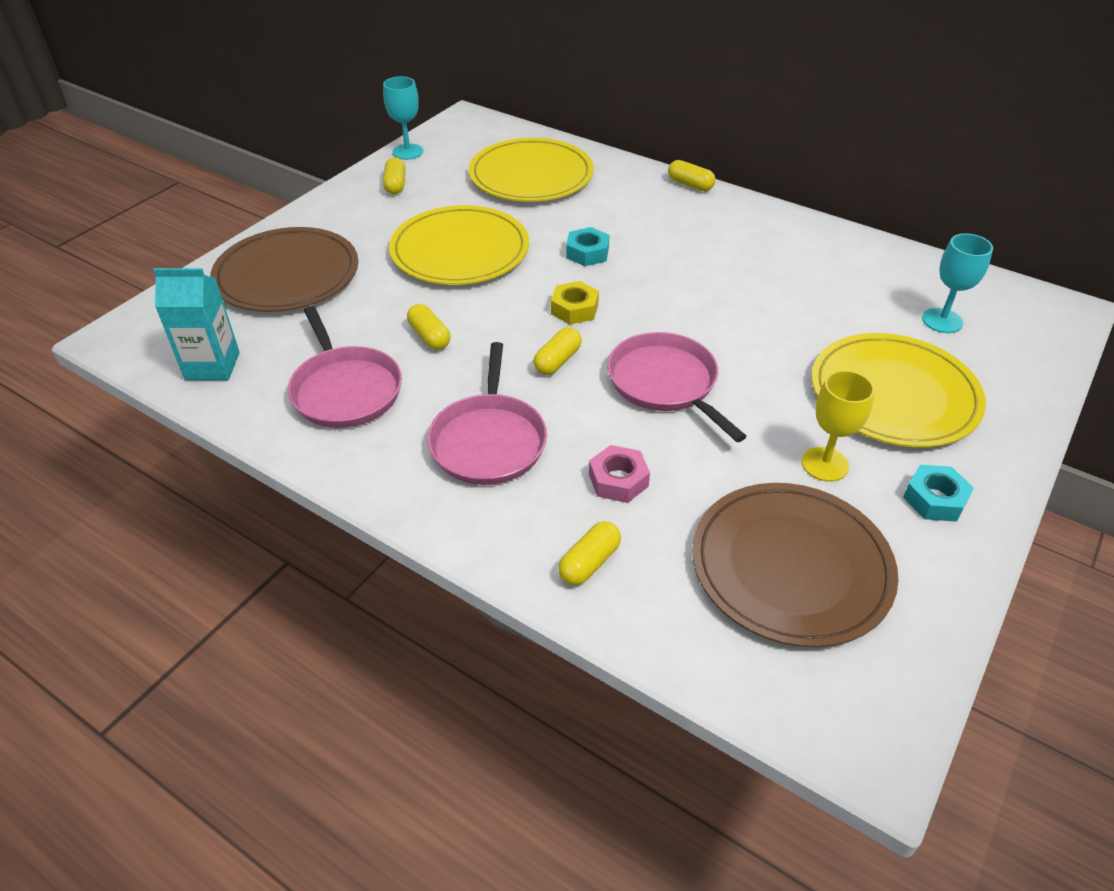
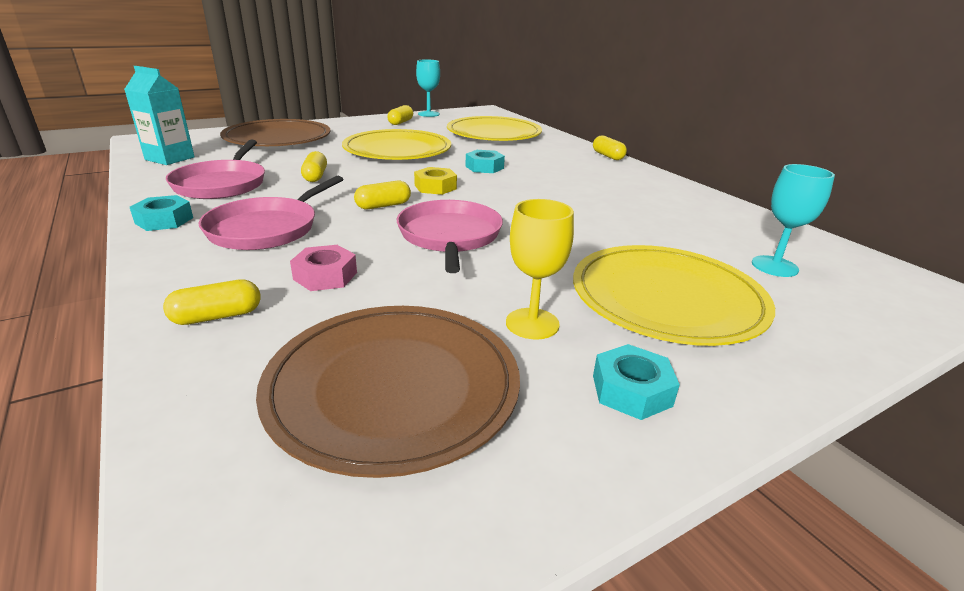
camera: 25 degrees right, 15 degrees down
(370, 471) = (164, 220): none -> turquoise nut

